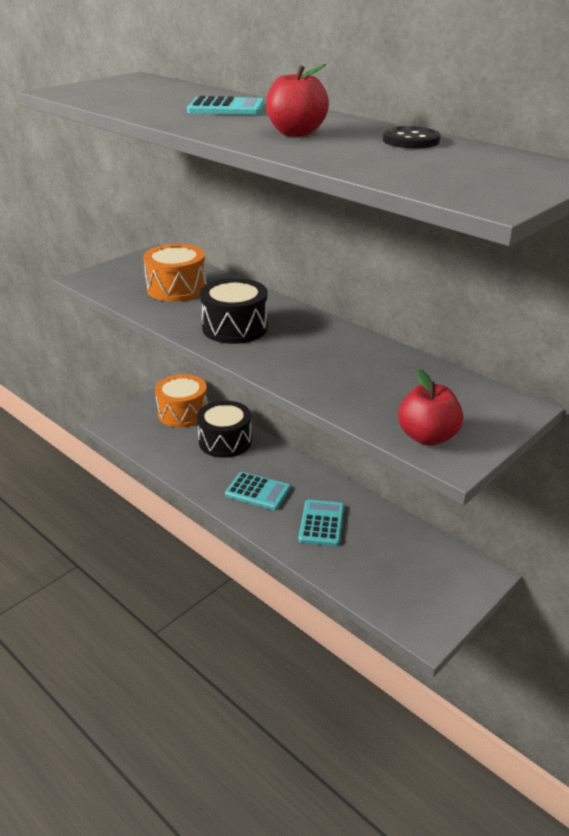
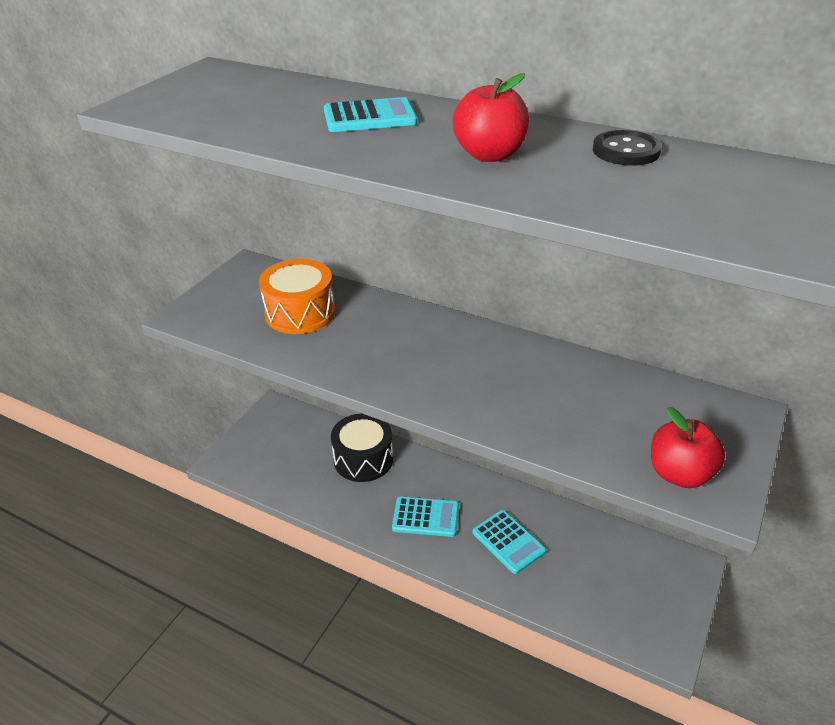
camera: 15 degrees left, 5 degrees up
(183, 413) = (301, 431): orange drum -> none
(235, 327) = (396, 359): black drum -> none
(321, 523) = (508, 542): turquoise calculator -> turquoise calculator turned 150 degrees clockwise

